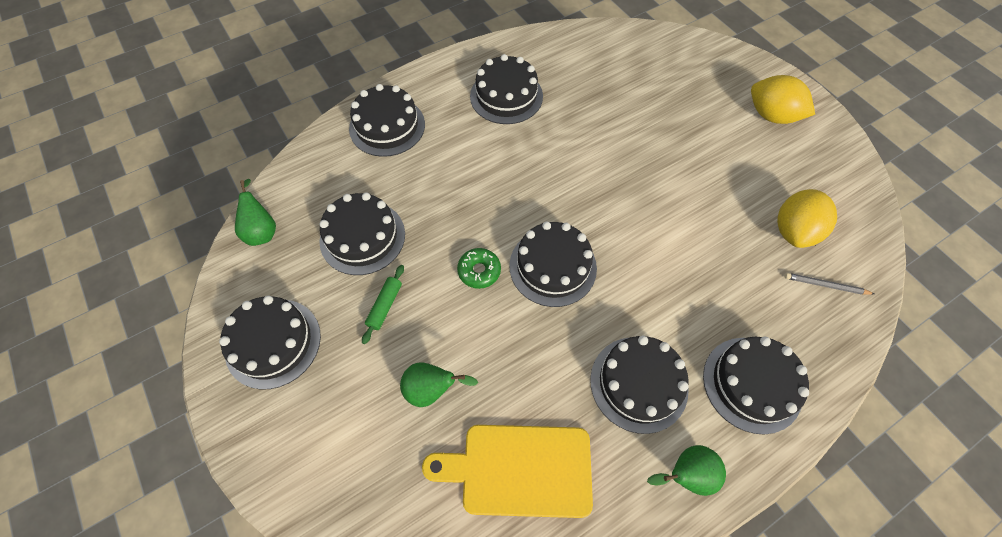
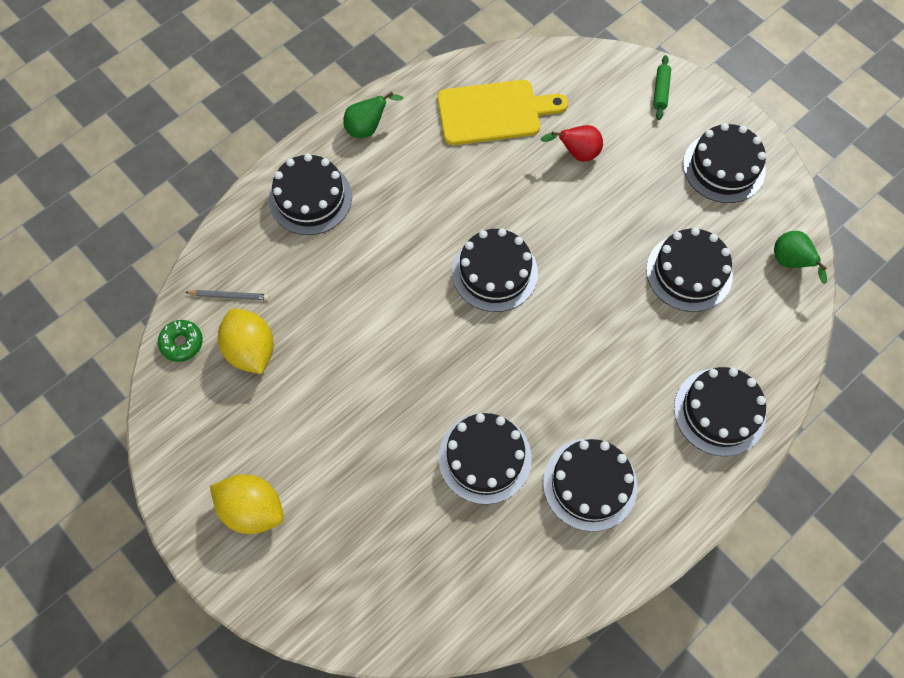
camera: 170 degrees right, 5 degrees up
(385, 306) = (640, 211): green rolling pin -> green rolling pin (660, 91)
(431, 389) = (577, 153): green pear -> red pear
(479, 271) = (564, 257): green donut -> green donut (182, 343)
(638, 383) = (406, 184): black cake -> black cake (484, 458)
(794, 231) = (251, 350): yellow lemon -> yellow lemon turned 45 degrees counterclockwise

